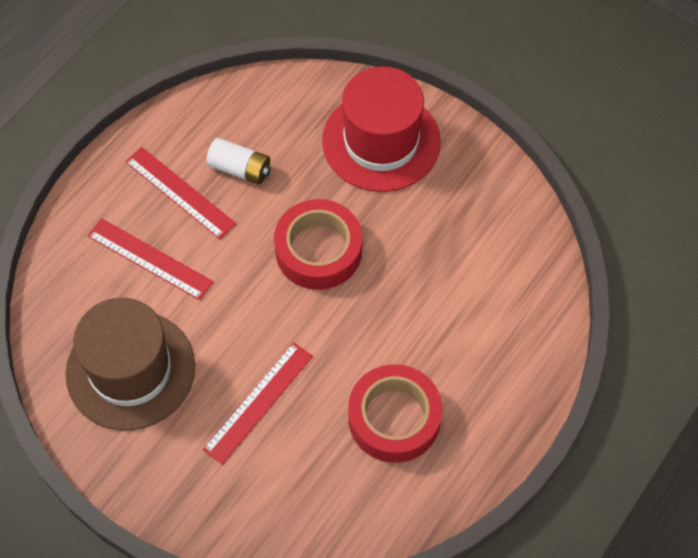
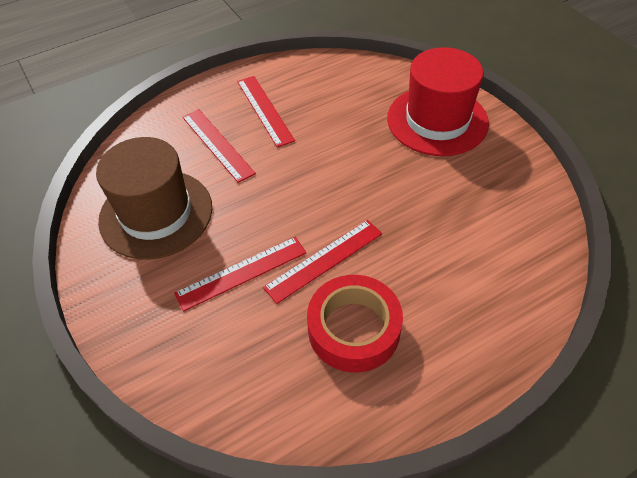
camera: 25 degrees right, 10 degrees down
(240, 169) = (317, 108): white battery -> none
(318, 250) = (350, 178): red tape -> none
(334, 357) = (324, 260): none -> red ruler

